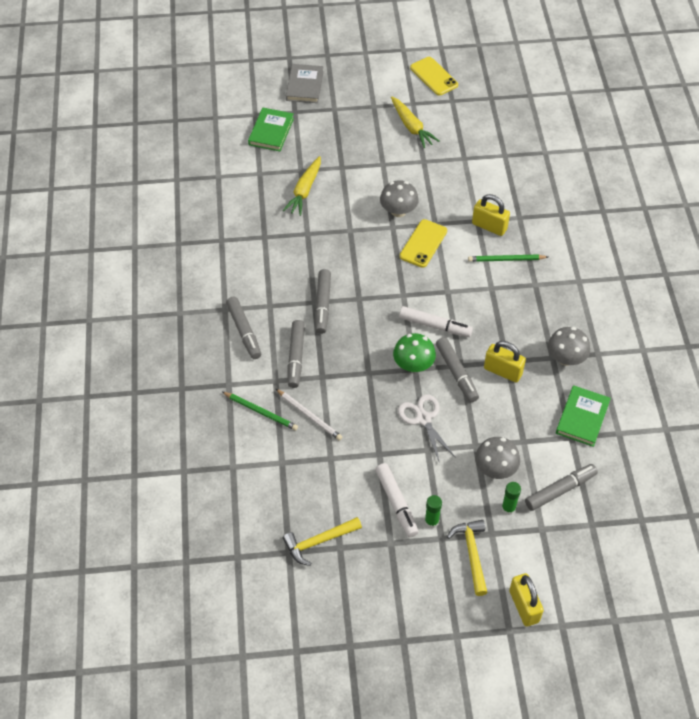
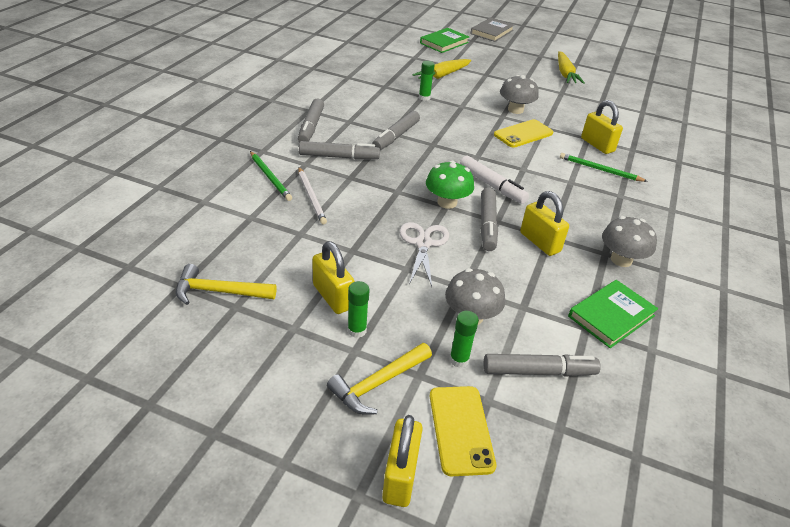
camera: 25 degrees right, 15 degrees down
(296, 357) = (339, 157): grey marker -> grey marker turned 120 degrees counterclockwise
(310, 235) = (424, 98): none -> green glue stick
(396, 503) = (332, 297): white marker -> yellow padlock
(433, 76) = (605, 57): yellow phone -> yellow phone (460, 429)
(472, 554) = (378, 383): yellow hammer -> yellow hammer turned 150 degrees counterclockwise

